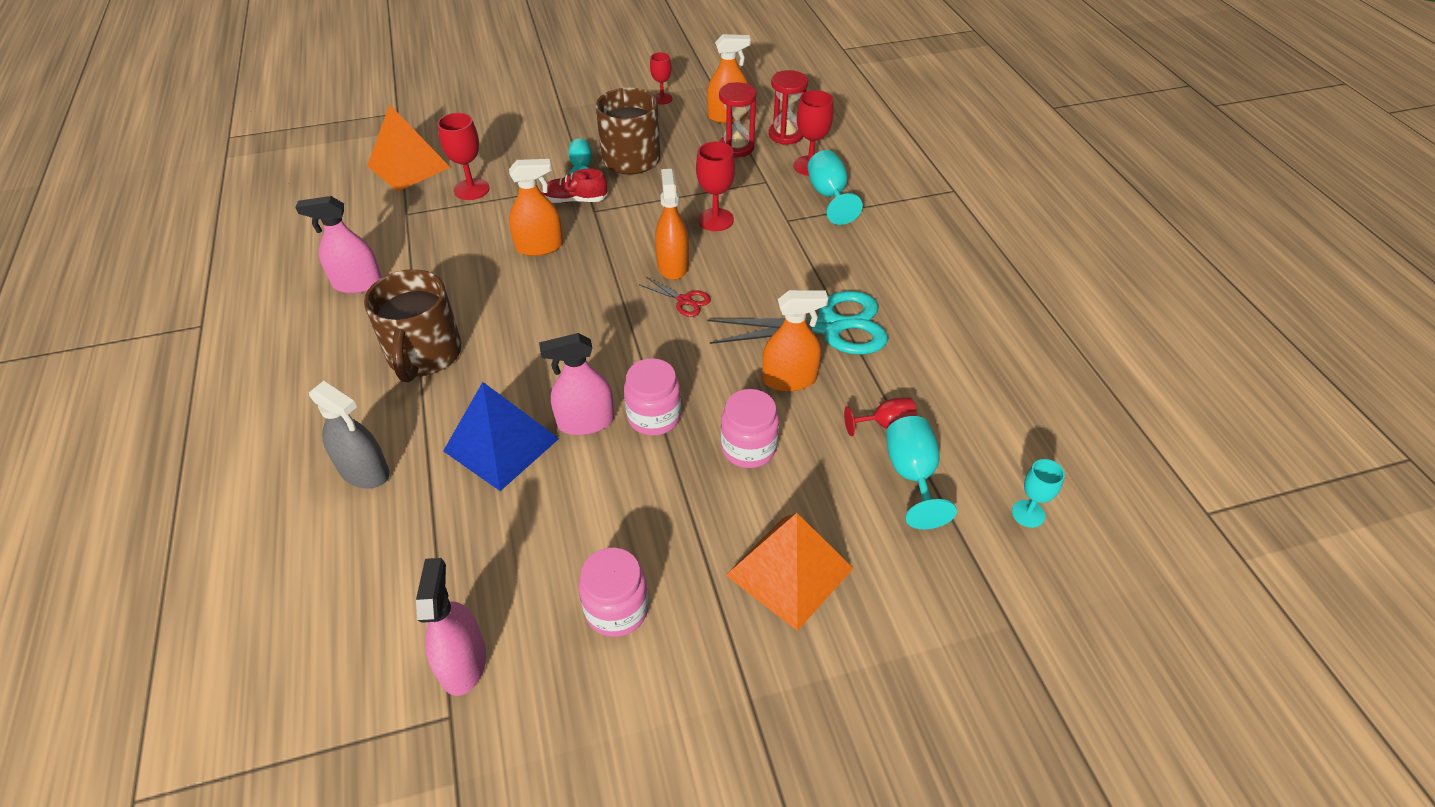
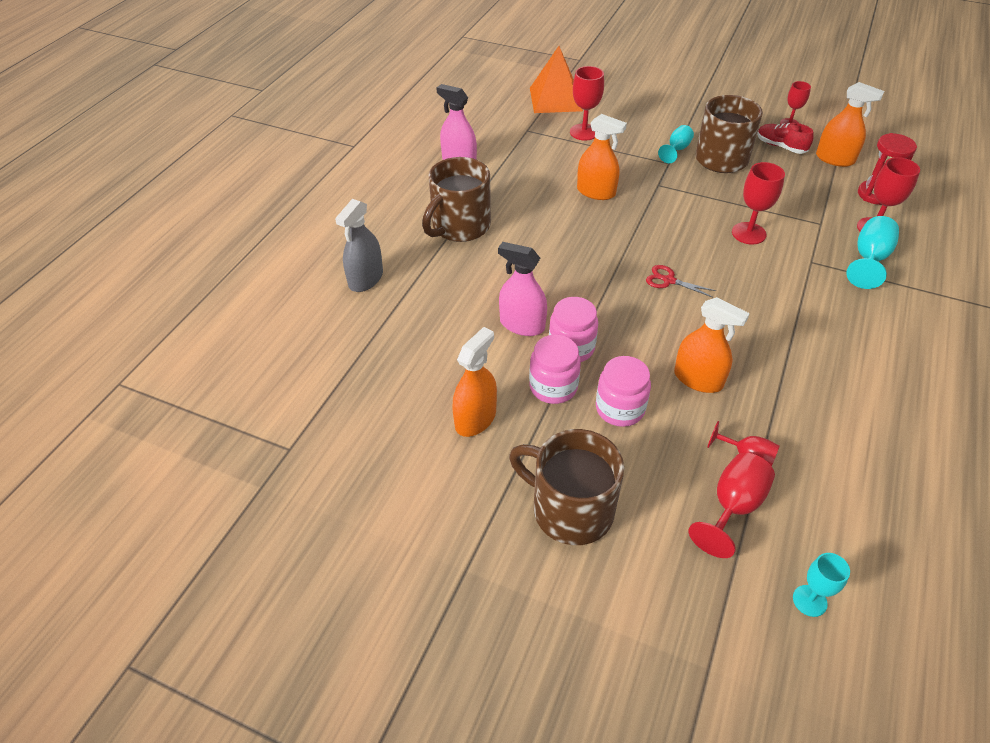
camera: 40 degrees right, 0 degrees up
(364, 471) = (366, 279): grey spray bottle -> grey spray bottle turned 45 degrees clockwise
(463, 663) = (322, 424): pink spray bottle -> none
(501, 445) = (456, 308): blue pyramid -> none
(575, 200) = (651, 171): red shoe -> red shoe (780, 146)
(617, 609) = (434, 454): pink jar -> pink jar (553, 387)
(673, 265) = (682, 251): orange spray bottle -> orange spray bottle (475, 419)
(685, 300) = (668, 280): red scissors -> red scissors turned 135 degrees clockwise
(736, 148) = (819, 186): red hourglass -> none
(789, 571) = (570, 509): orange pyramid -> brown mug
(829, 326) = (769, 359): turquoise scissors -> none
(912, 475) = (733, 507): turquoise goblet -> red goblet

